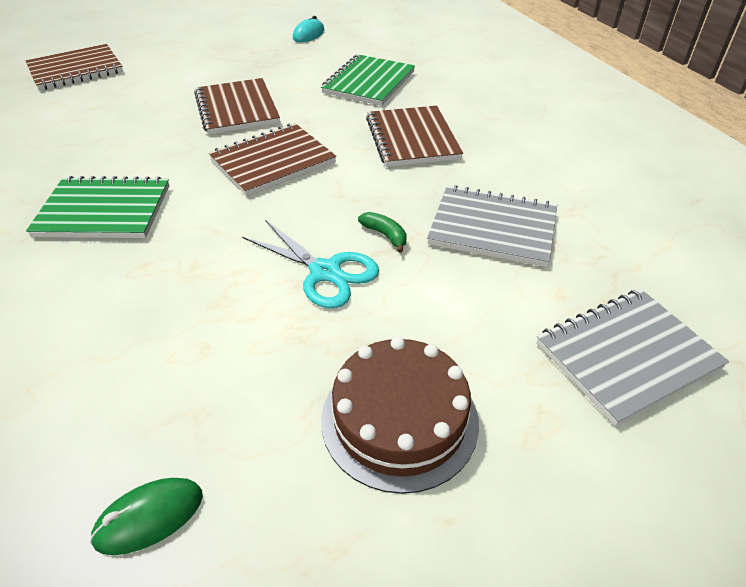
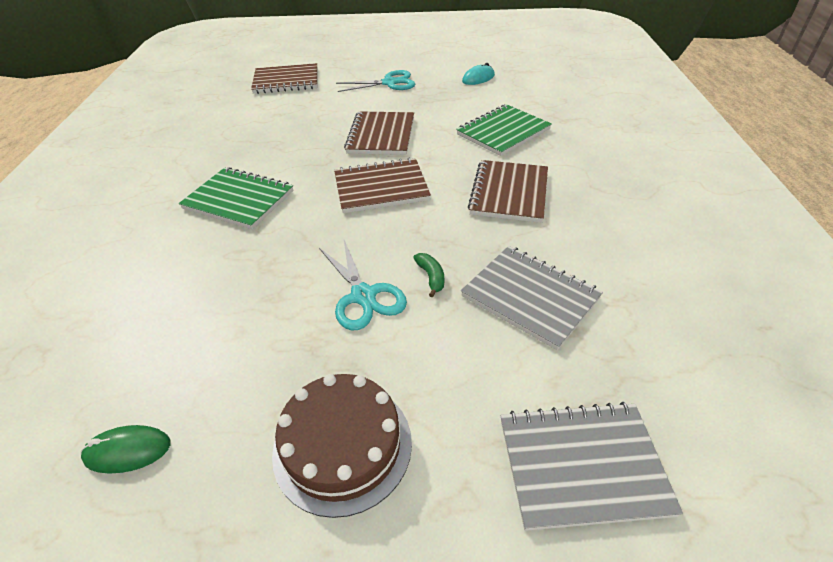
camera: 25 degrees right, 0 degrees up
(210, 53) = (389, 83): none -> turquoise scissors

